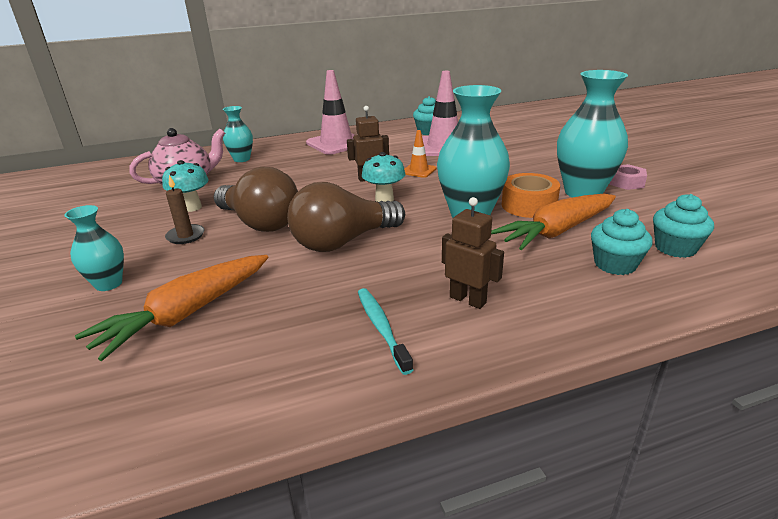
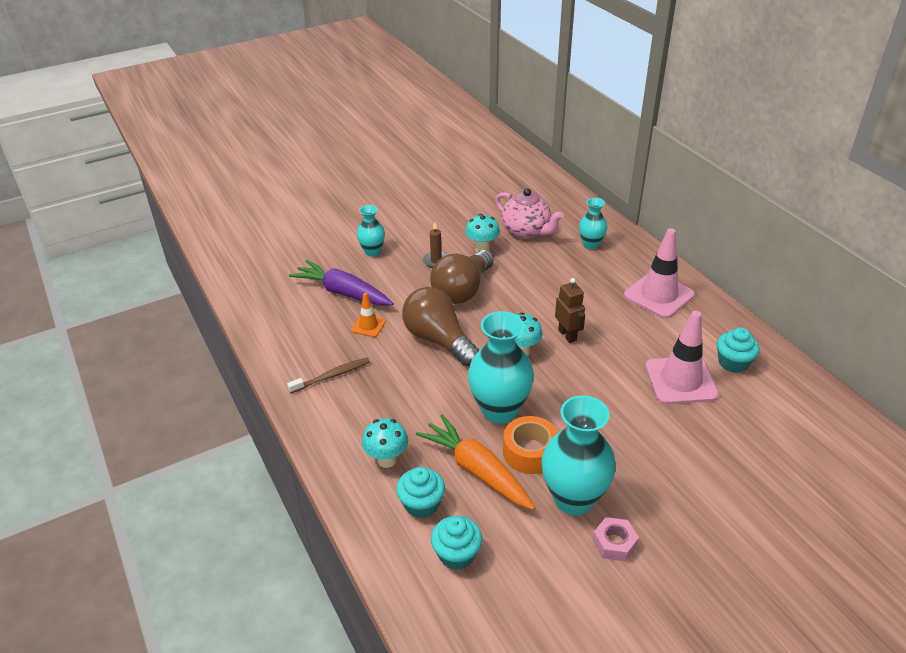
camera: 80 degrees right, 10 degrees up
(186, 314) = (343, 292): orange carrot -> purple carrot
(381, 328) = (331, 376): turquoise toothbrush -> brown toothbrush
(418, 170) = (598, 367): orange traffic cone -> orange traffic cone (368, 326)
(468, 300) = (364, 414): brown robot -> none
(550, 285) = (387, 460): none -> turquoise mushroom

